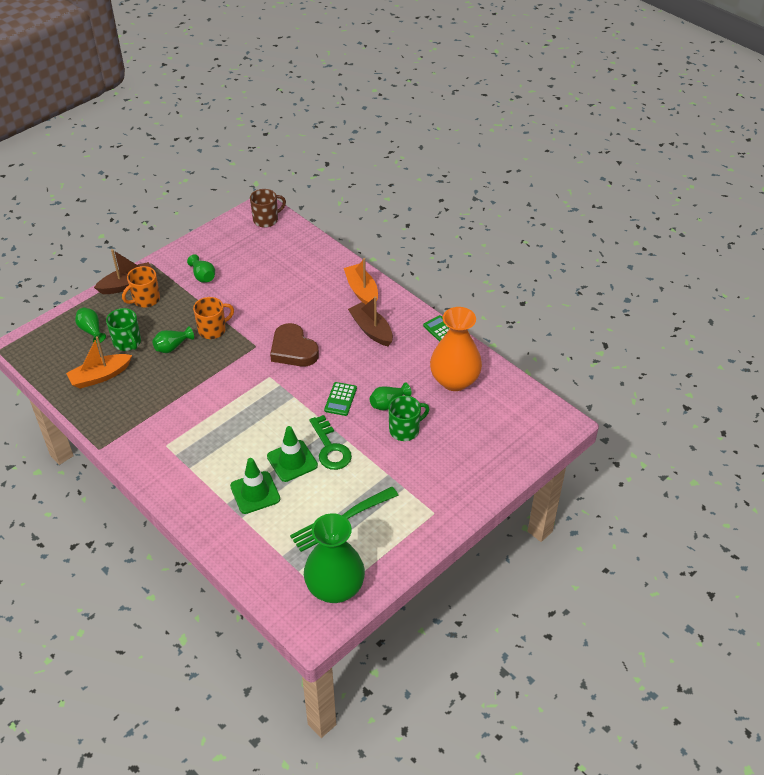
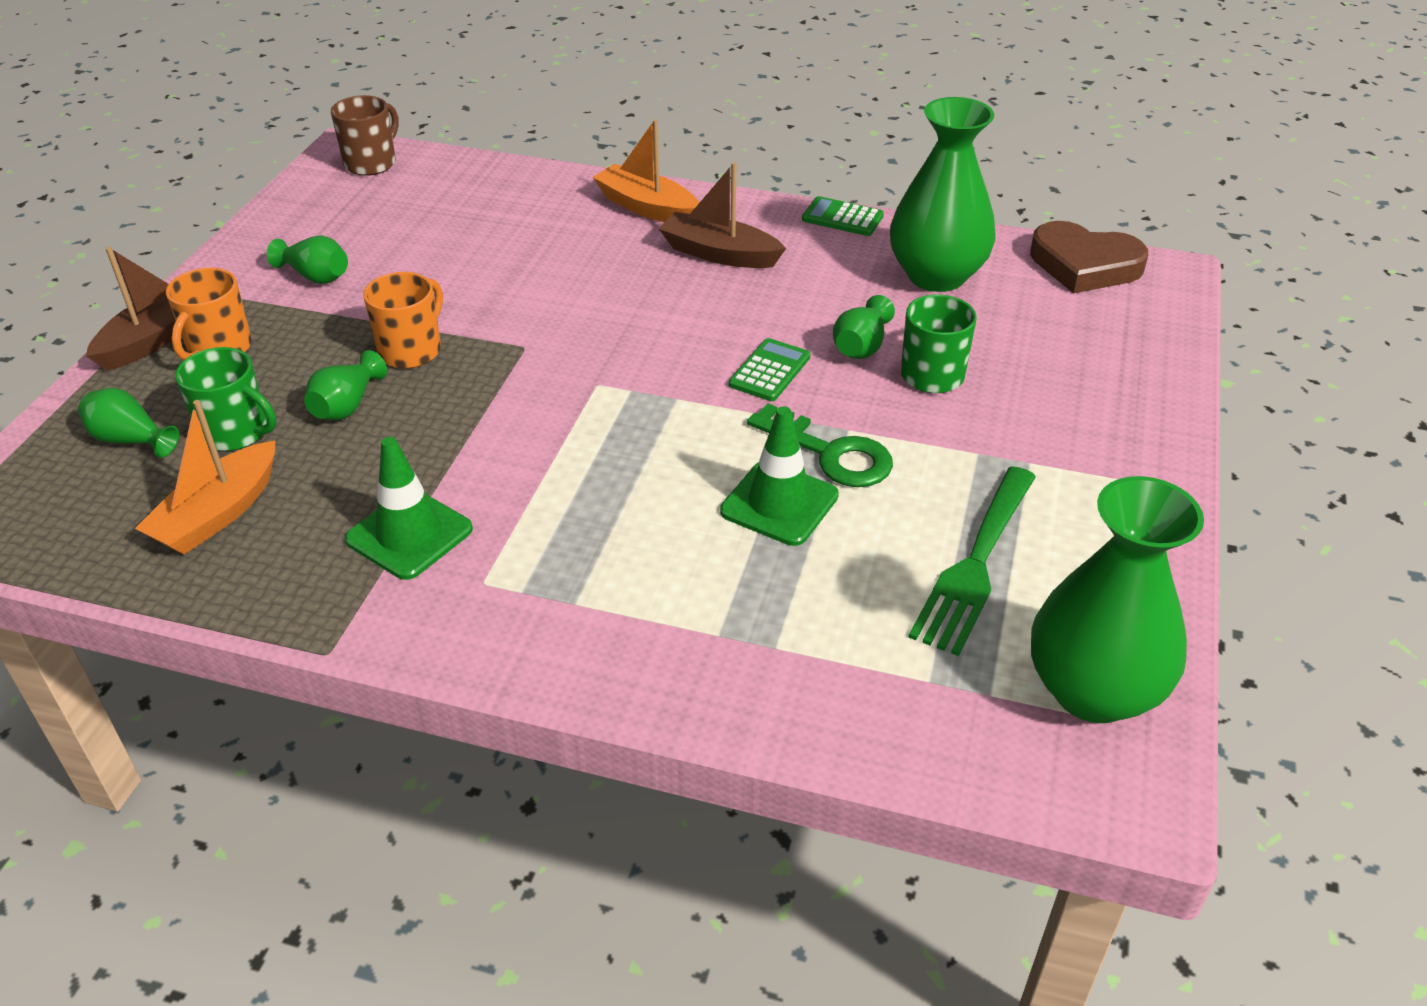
camera: 30 degrees left, 5 degrees down
(255, 492) = (759, 589): green traffic cone -> green traffic cone (409, 534)
(293, 350) = (604, 328): brown heart -> brown heart (1084, 265)
(340, 399) = (770, 371): green calculator -> green calculator turned 135 degrees counterclockwise
(454, 380) = (936, 276): orange vase -> green vase

